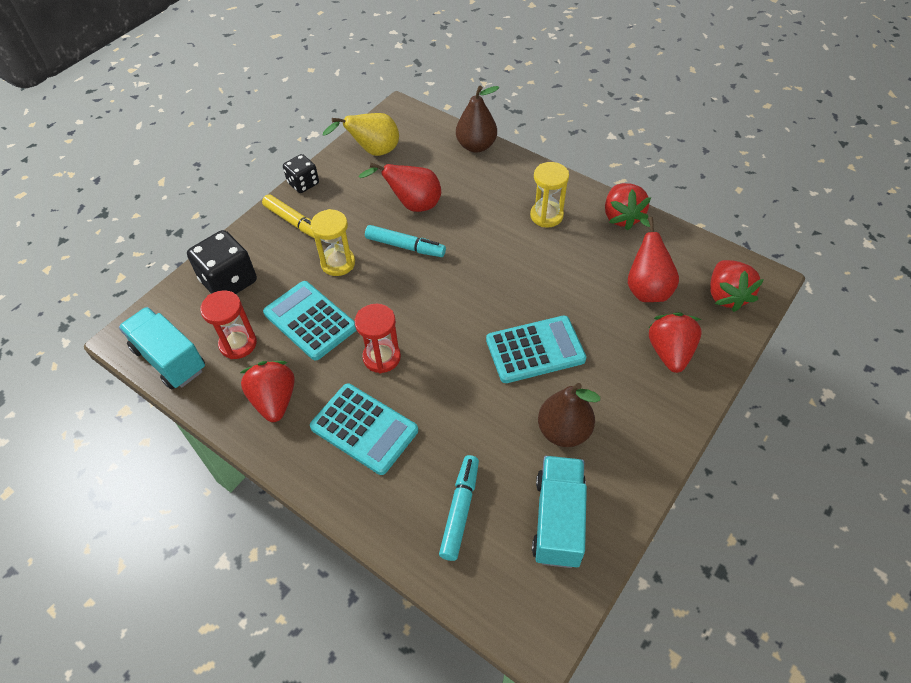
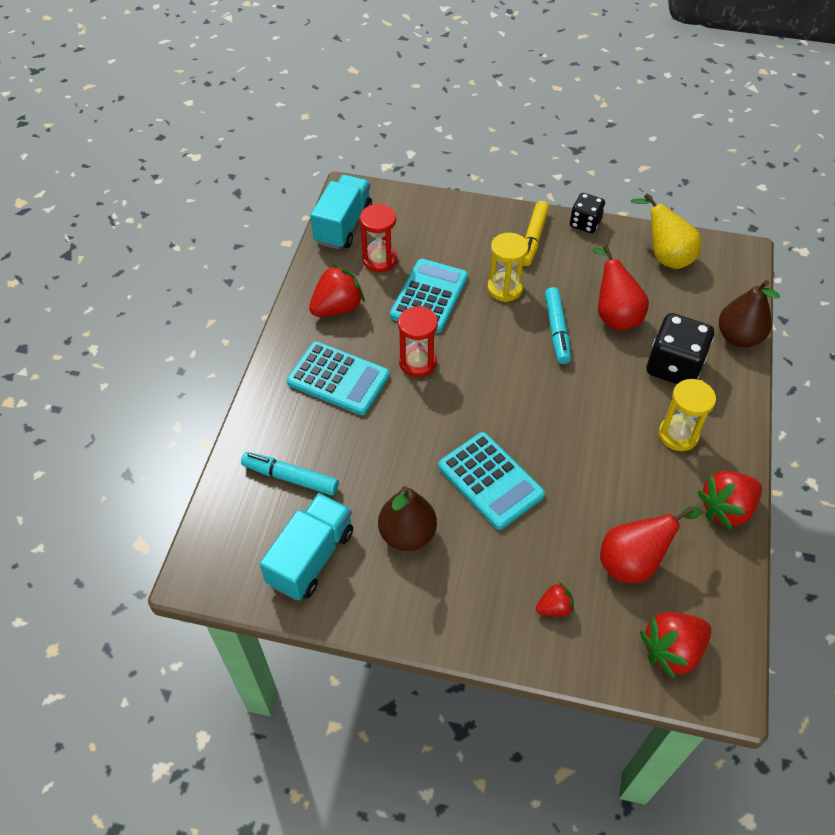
camera: 65 degrees right, 0 degrees up
(229, 281) = (440, 225): black dice -> black dice (673, 366)
(364, 429) = (338, 379): turquoise calculator -> turquoise calculator turned 75 degrees counterclockwise
(460, 510) = (290, 477): turquoise marker -> turquoise marker turned 150 degrees counterclockwise
(558, 520) = (311, 557): turquoise truck -> turquoise truck turned 45 degrees counterclockwise
(669, 352) = (554, 607): red strawberry -> red strawberry, size x0.55

